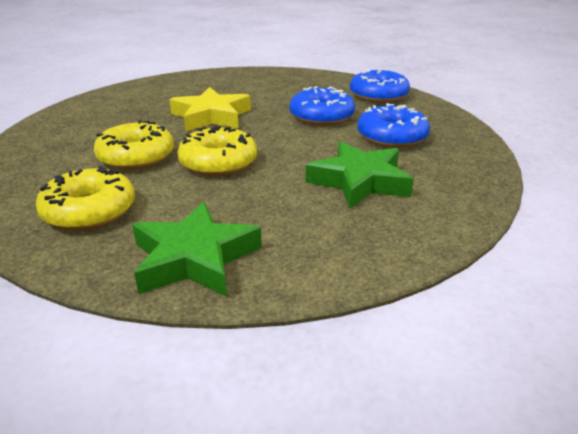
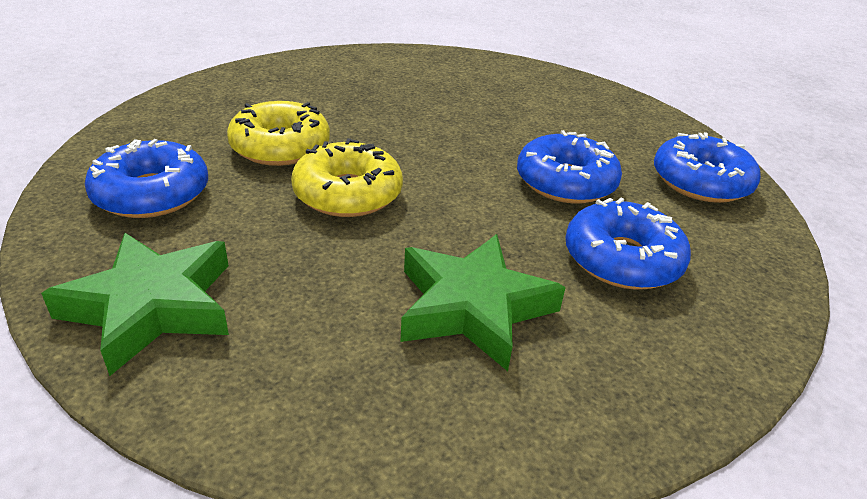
camera: 35 degrees right, 5 degrees up
(89, 211) = (152, 194): yellow donut -> blue donut
(211, 116) = (429, 126): yellow star -> none

